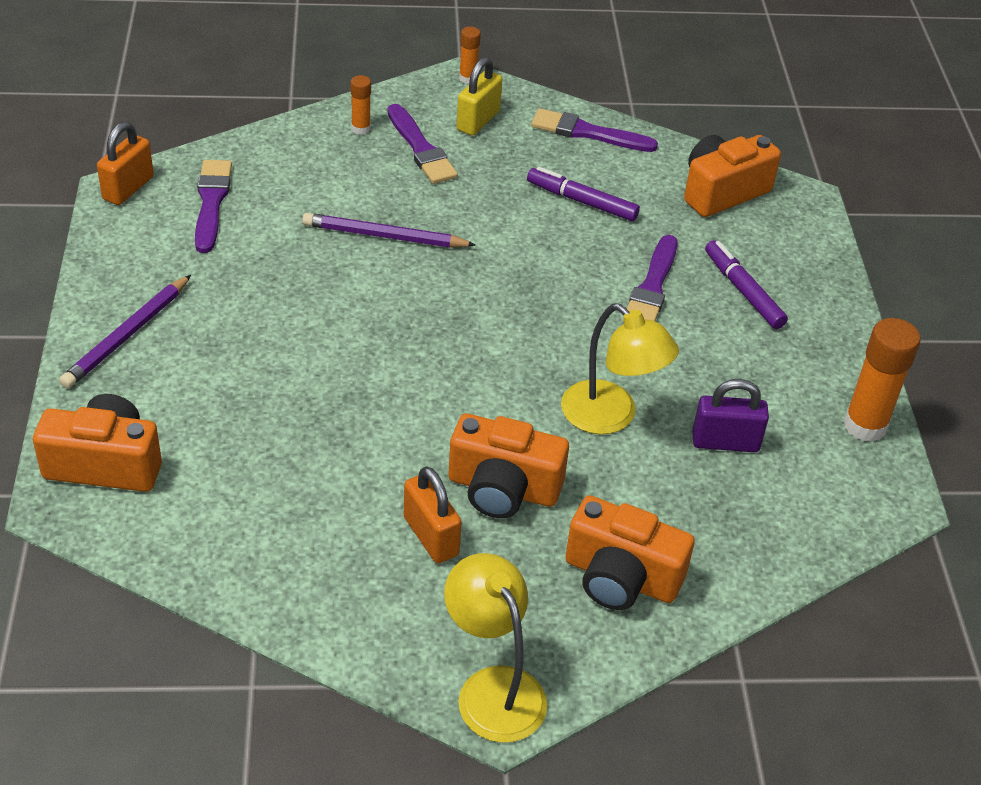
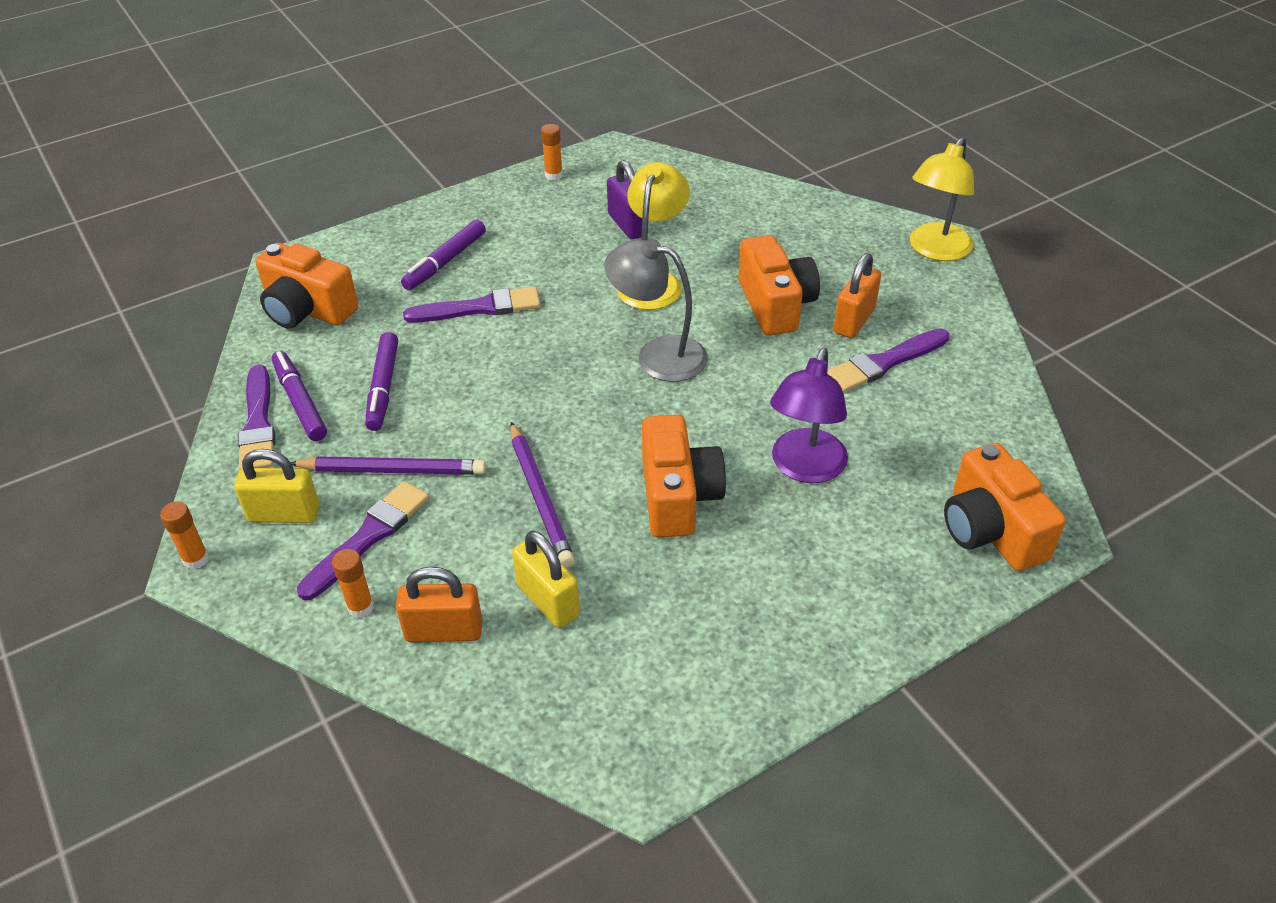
camera: 115 degrees left, 0 degrees up
(127, 335) = (844, 612): purple pencil -> purple pencil (393, 470)
(128, 188) = (629, 768): orange padlock -> orange padlock (444, 631)
(211, 202) = (593, 668): purple brush -> purple brush (884, 362)
(277, 390) = (804, 468): none -> purple lamp
(285, 204) = (548, 600): none -> yellow padlock
(494, 370) = (658, 355): none -> grey lamp
(598, 157) = (300, 402): none -> purple marker
(620, 577) = (795, 231): orange camera -> orange camera (678, 496)
(865, 425) = (553, 175): orange glue stick -> orange glue stick, size x0.53

